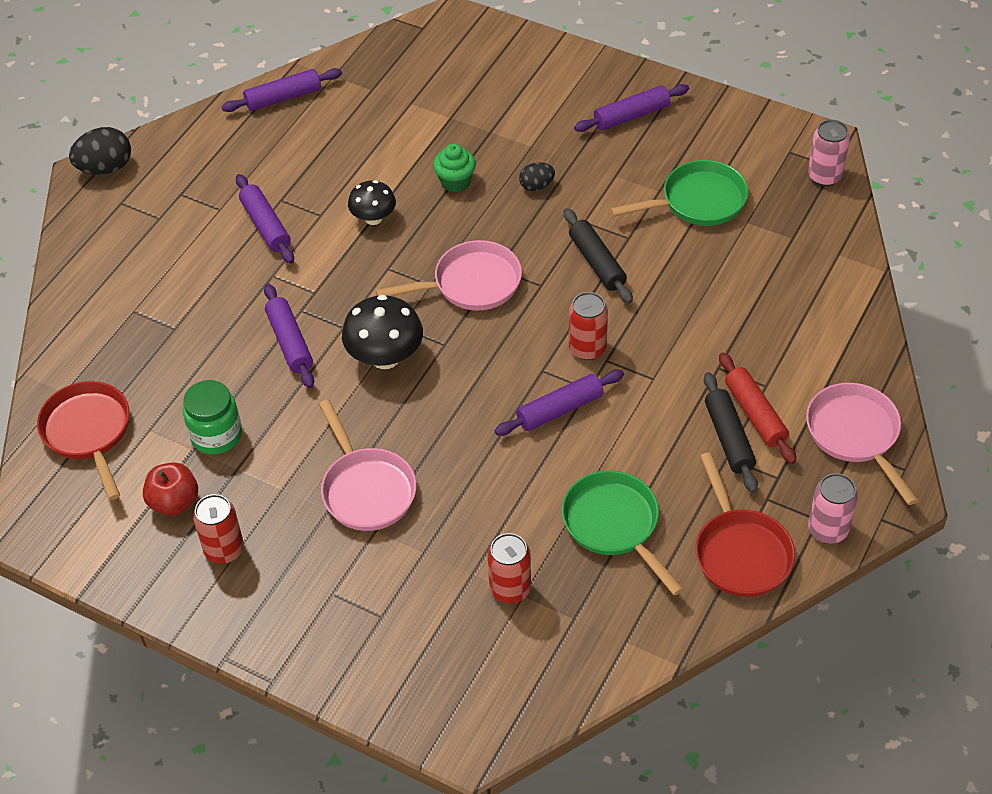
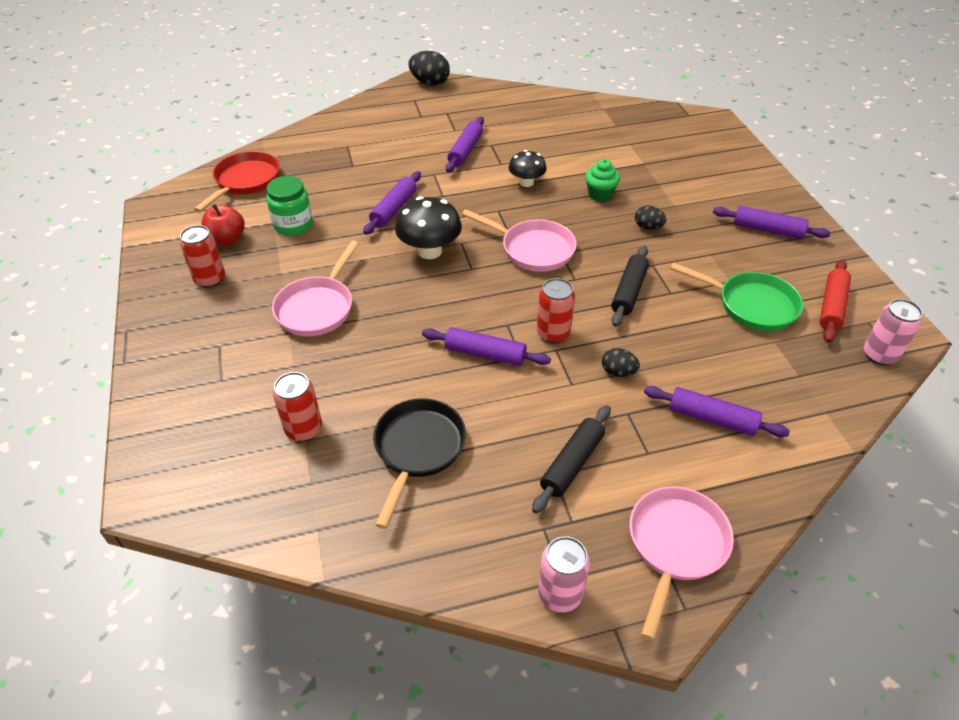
camera: 45 degrees right, 5 degrees down
(283, 98) = (561, 103): purple rolling pin -> purple rolling pin (712, 418)
(614, 525) = (418, 449): green pan -> black pan
(673, 340) = (618, 372): none -> black egg
(740, 552) = (473, 547): red pan -> none
(755, 414) = (613, 464): red rolling pin -> red rolling pin (831, 307)

